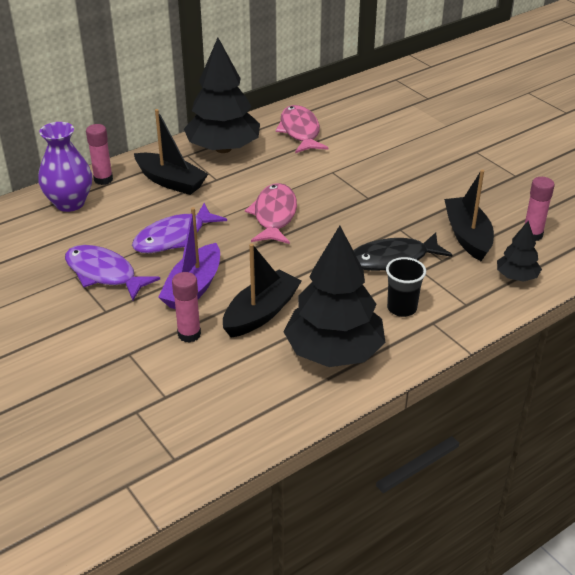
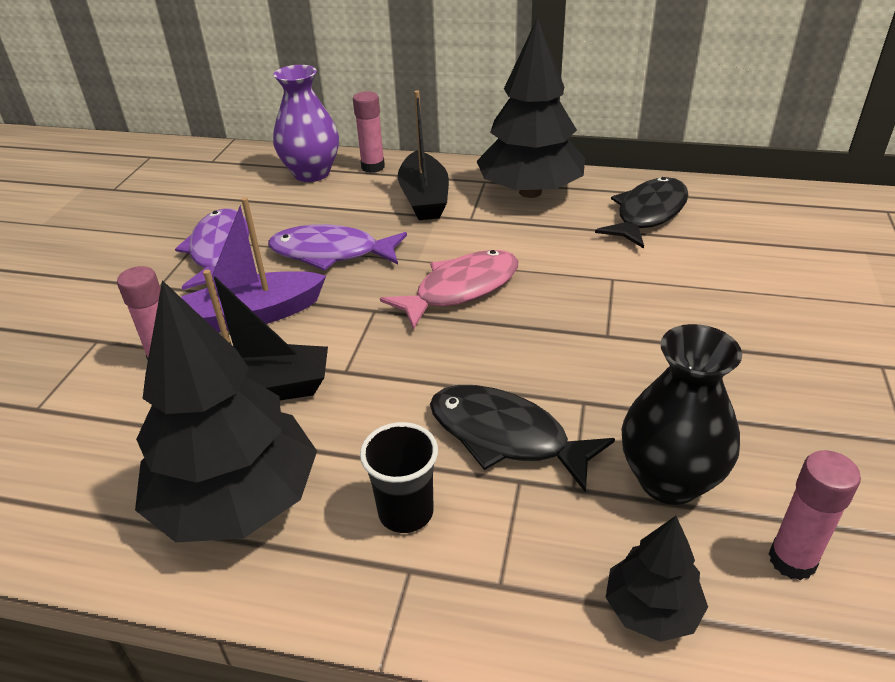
camera: 50 degrees right, 0 degrees up
(300, 131) = (648, 214): pink fish -> black fish
(467, 236) = (669, 480): black boat -> black vase

